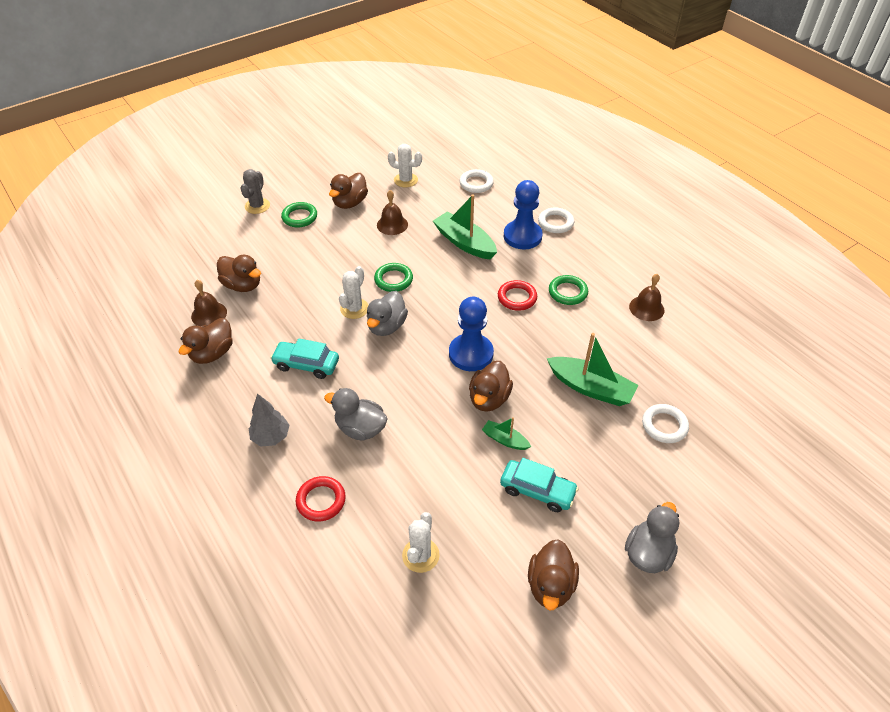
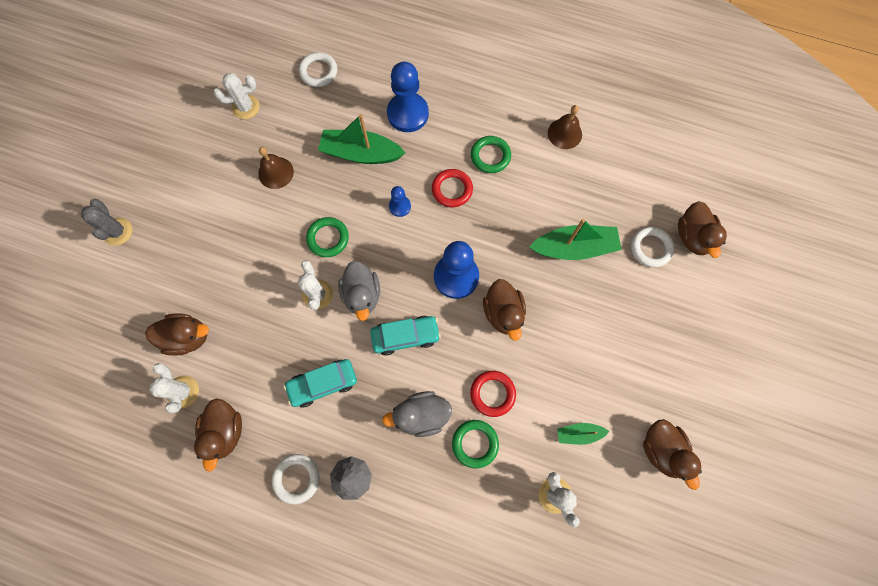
camera: 35 degrees left, 25 degrees up
(209, 314) = (183, 391): brown bell -> white cactus
(299, 217) = (175, 219): green ring -> green ring (475, 443)
(321, 501) = (443, 505): red ring -> red ring (492, 393)
(350, 203) = (212, 170): brown duck -> brown duck (692, 237)
(465, 288) = (400, 206): none -> blue pawn
(505, 440) = (543, 345): green boat -> green boat (579, 434)
(537, 490) = (599, 375): turquoise car -> turquoise car (405, 336)
(555, 223) = (426, 79): white ring -> white ring (297, 478)
(648, 553) = (708, 373): grey duck -> none

